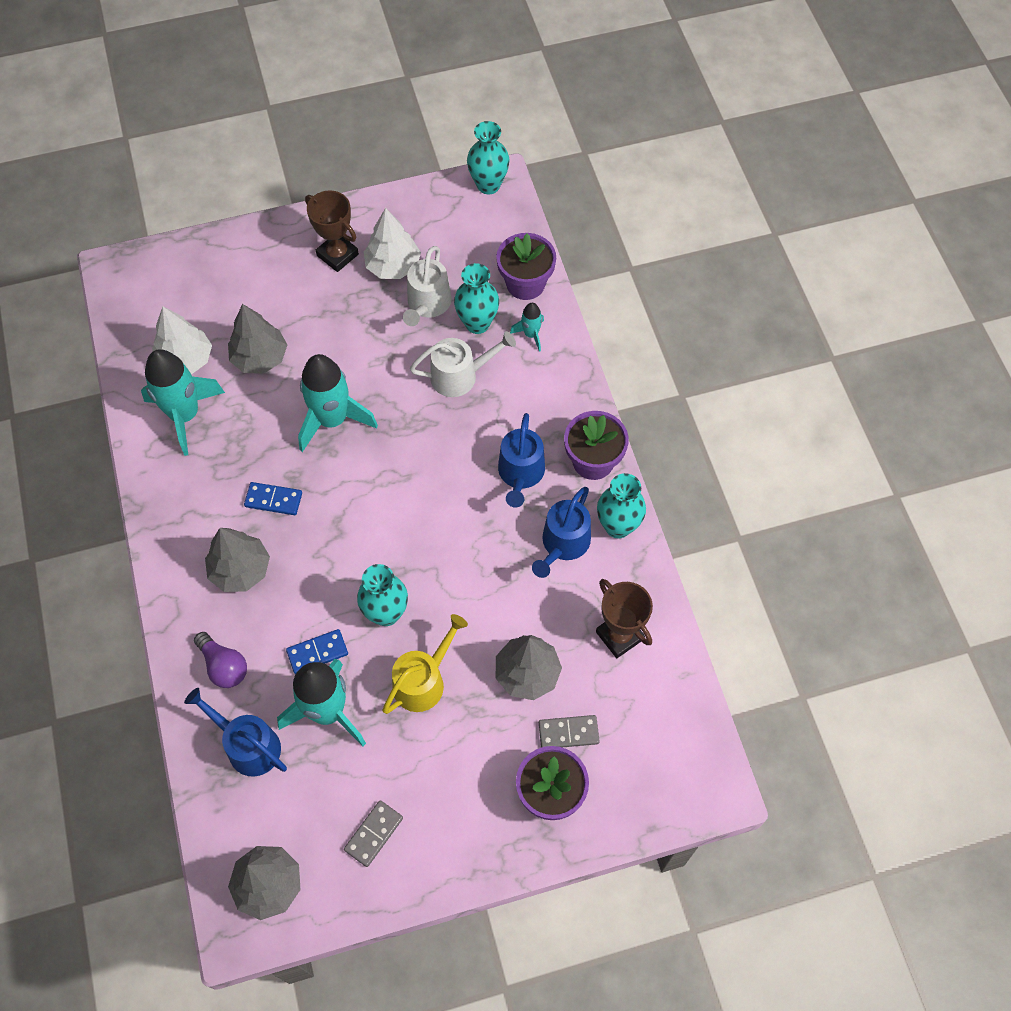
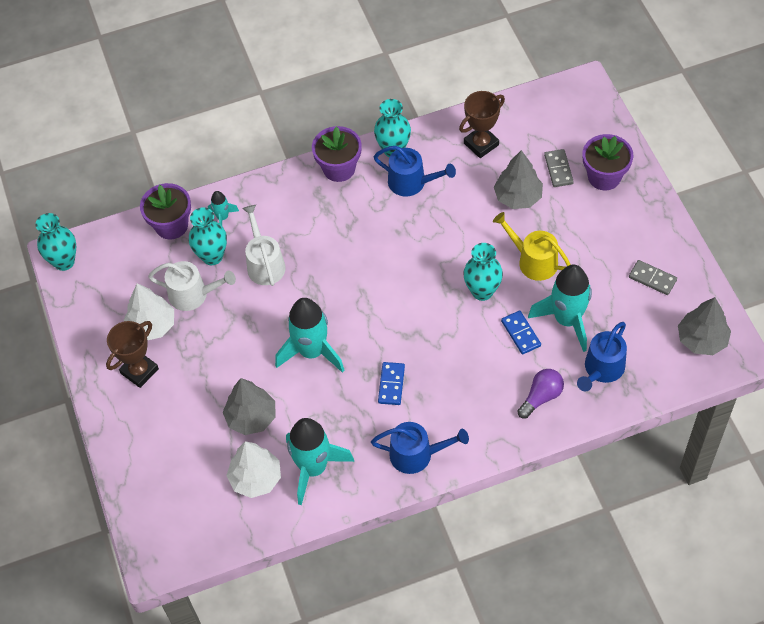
camera: 90 degrees left, 5 degrees down
(240, 569) = (457, 399): grey tree -> none
(520, 473) = (353, 214): blue watering can -> blue watering can (416, 454)

